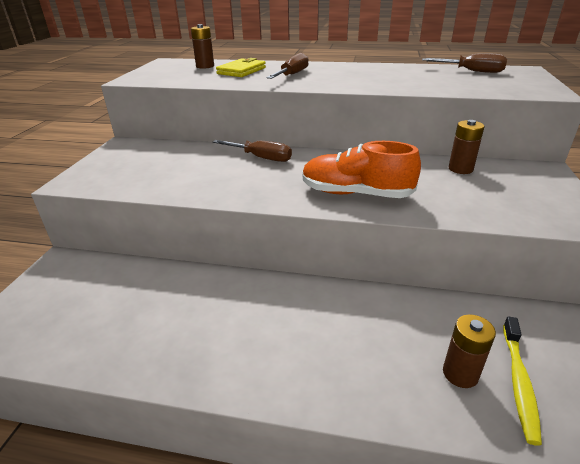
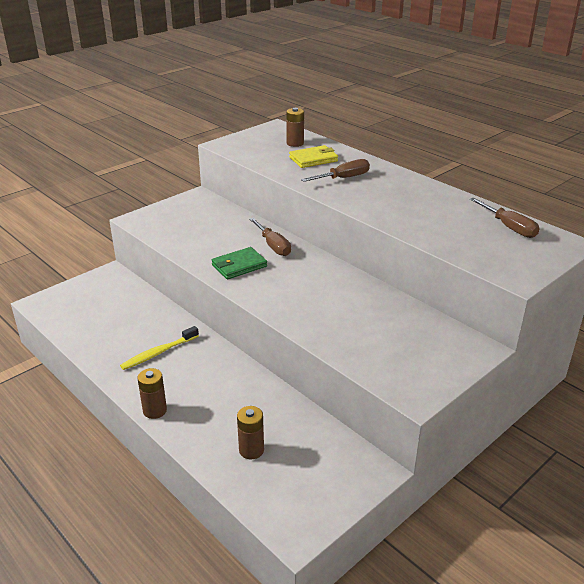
camera: 35 degrees right, 0 degrees up
(253, 184) = (239, 266): none -> green wallet
(356, 193) = (294, 302): orange shoe -> none
(460, 169) = (407, 317): brown battery -> brown battery (155, 410)
(519, 382) = (278, 473): yellow toothbrush -> yellow toothbrush (159, 353)

